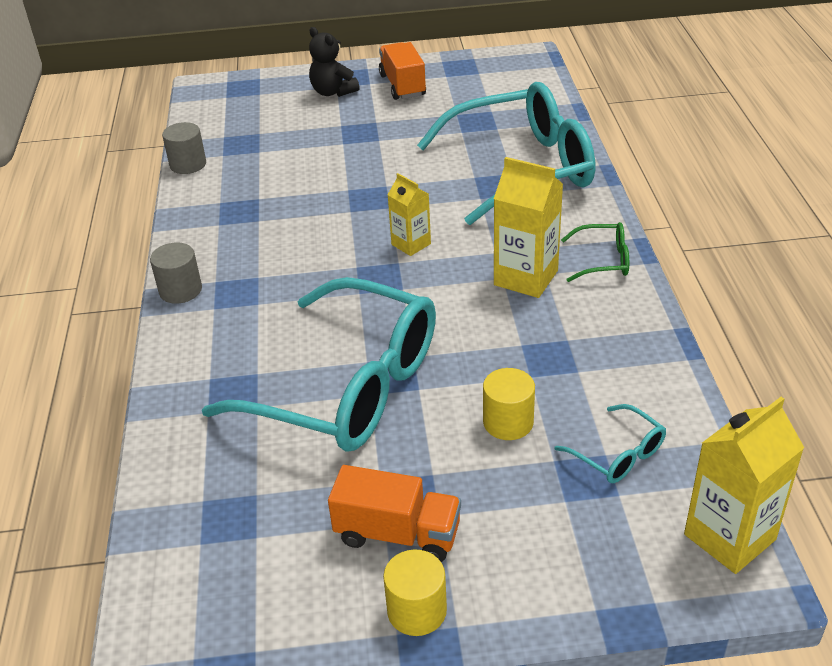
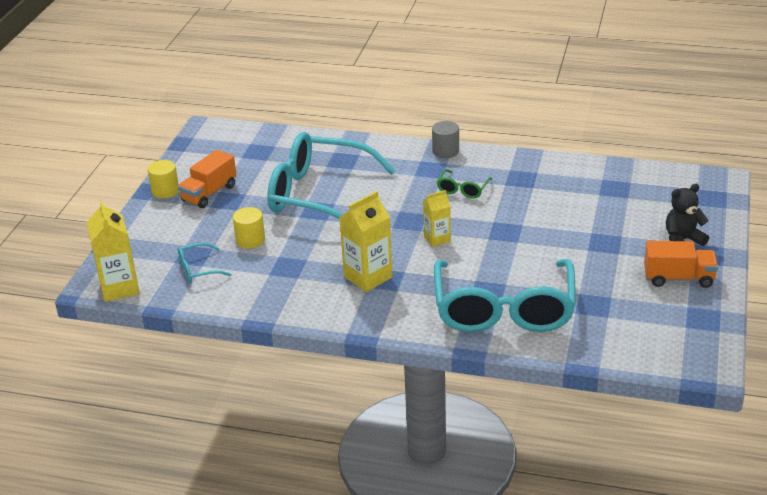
camera: 110 degrees right, 5 degrees down
(188, 164) = (596, 164): grey cylinder -> none
(348, 387) = (318, 194): turquoise glasses -> turquoise glasses turned 60 degrees clockwise
(603, 260) = (362, 315): green glasses -> green glasses (463, 189)

